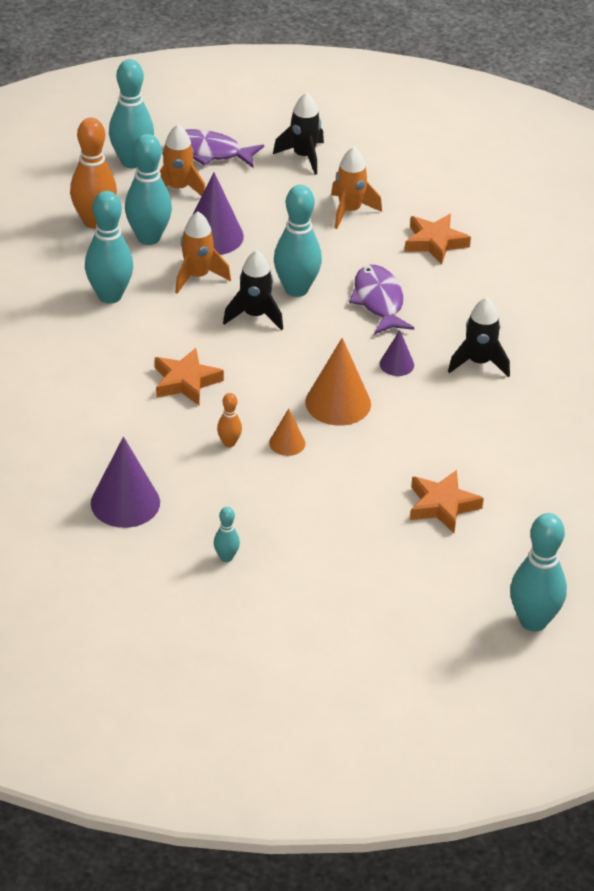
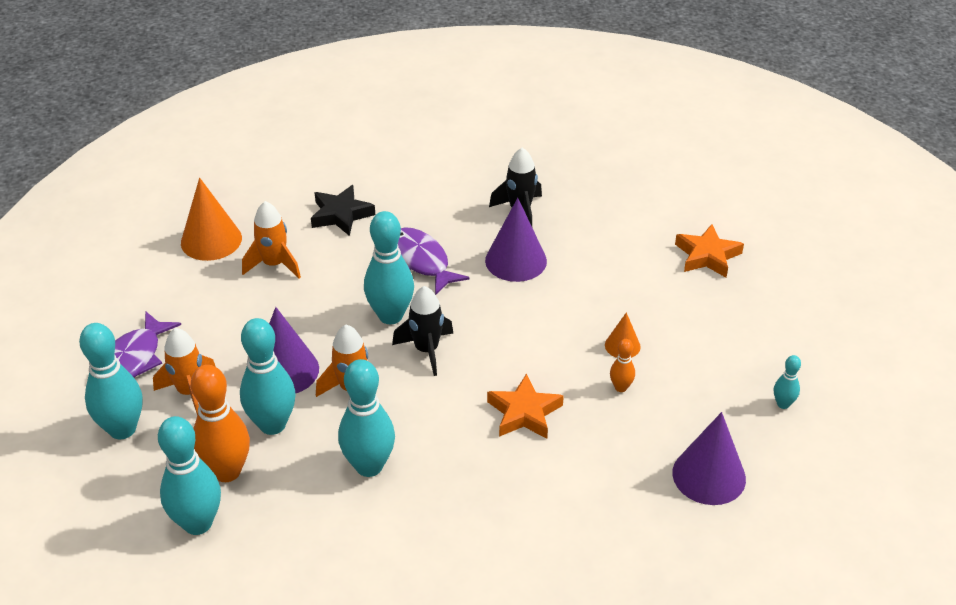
camera: 80 degrees left, 0 degrees up
(303, 156) = (169, 287): black rocket -> none
(338, 403) = (567, 305): orange cone -> orange cone (211, 240)
(378, 301) = (421, 261): purple fish -> purple fish turned 60 degrees clockwise
(396, 364) = (516, 260): purple cone -> purple cone, size x1.85
(435, 242) = (341, 214): orange star -> black star
(533, 621) = (841, 223): turquoise bowling pin -> turquoise bowling pin (198, 523)

